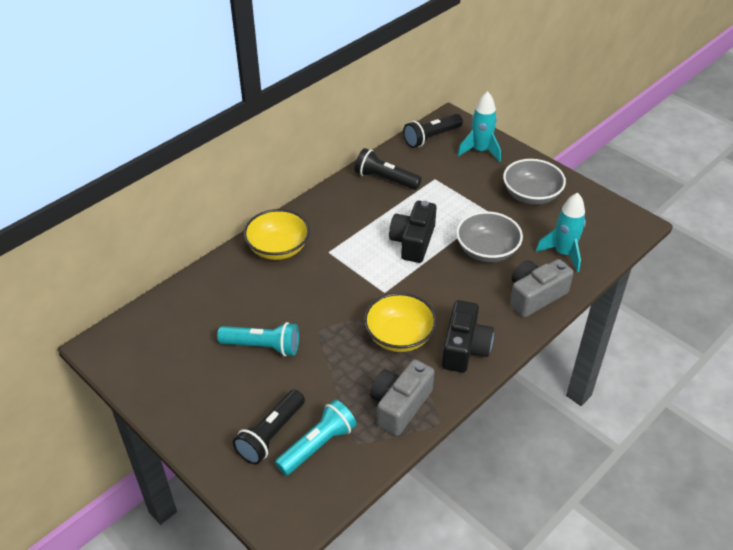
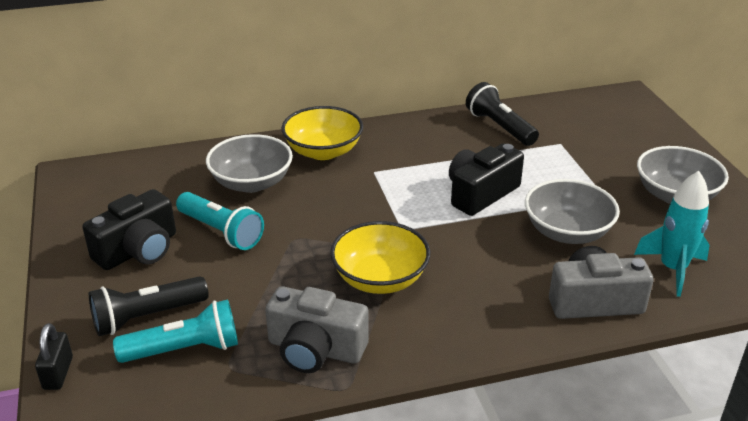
camera: 30 degrees right, 10 degrees down
(248, 503) = (58, 373): none -> black padlock
(249, 296) = (251, 183): none -> grey bowl
(400, 405) = (315, 349): grey camera -> grey camera turned 135 degrees counterclockwise
(431, 138) = (589, 106): black flashlight -> none
(464, 348) = (449, 321): black camera -> black camera (138, 250)
(480, 151) = (642, 134): turquoise rocket -> none

